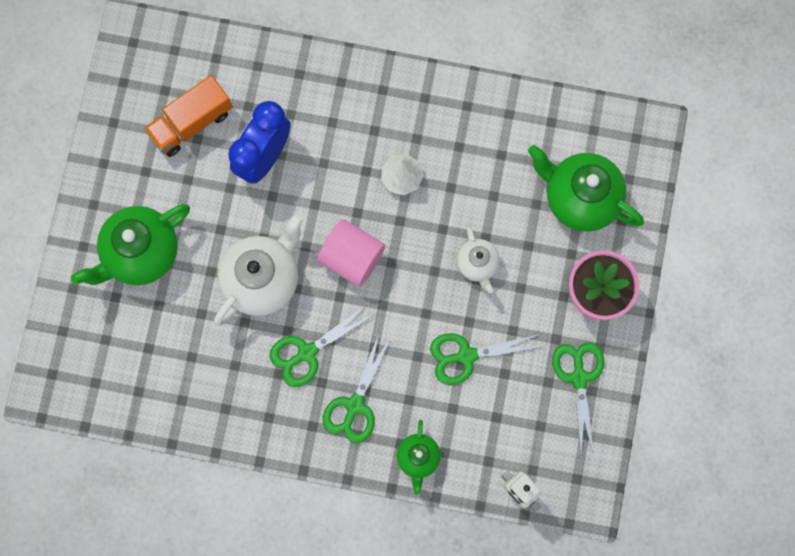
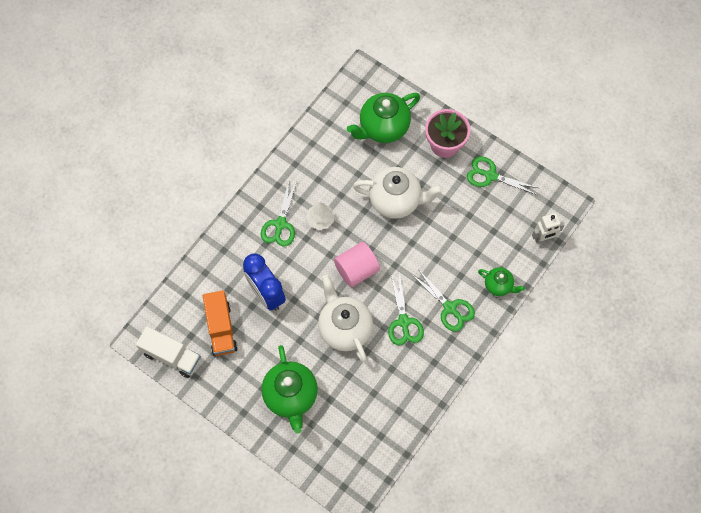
camera: 65 degrees left, 10 degrees down
(127, 80) = (171, 356): none -> white truck
(467, 356) = (448, 231): green scissors -> green scissors (280, 224)
(477, 264) = (396, 201): white teapot -> white teapot, size x1.84

